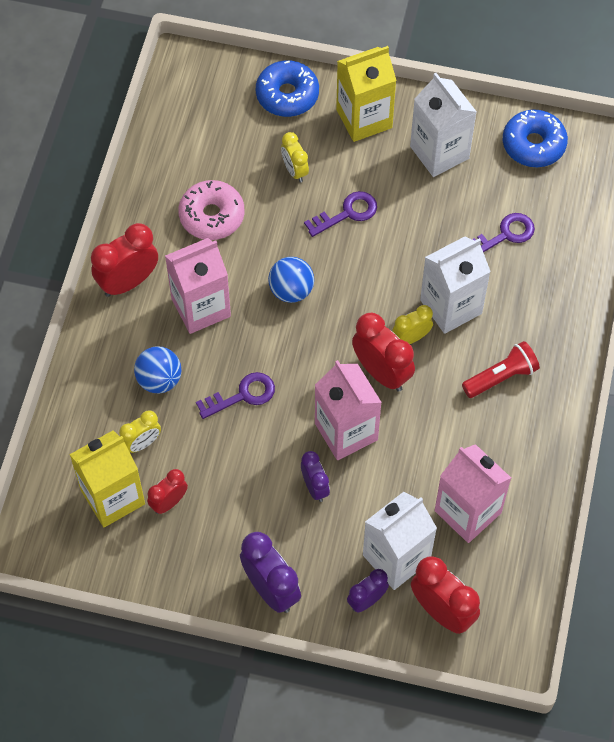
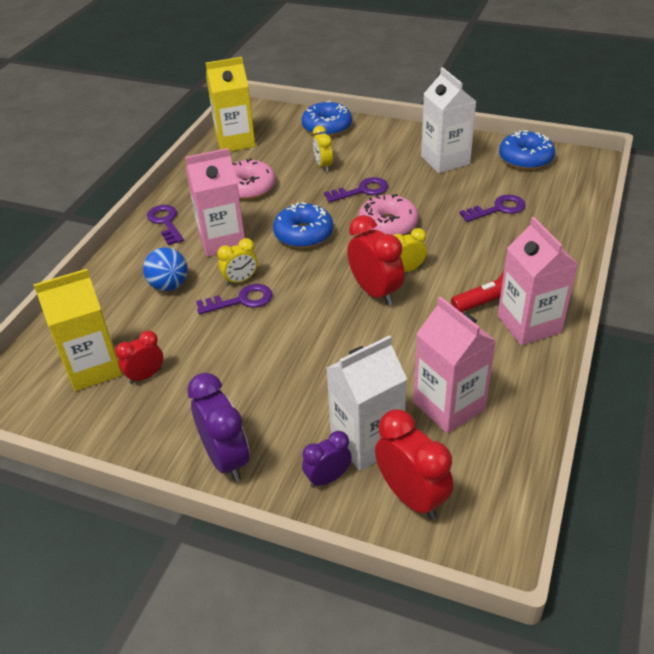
camera: 10 degrees right, 20 degrees down
(128, 282) = (166, 222): red clock -> purple key
(142, 443) = (137, 329): yellow clock -> yellow clock (240, 280)
(291, 290) = (303, 234): blue ball -> blue donut
(315, 487) = (293, 374): purple clock -> none
(346, 431) = (333, 332): pink carton -> pink carton (529, 324)
(364, 118) = (385, 140): yellow carton -> yellow carton (235, 141)
(383, 269) = (388, 225): none -> pink donut
(451, 306) = (446, 251): white carton -> none

